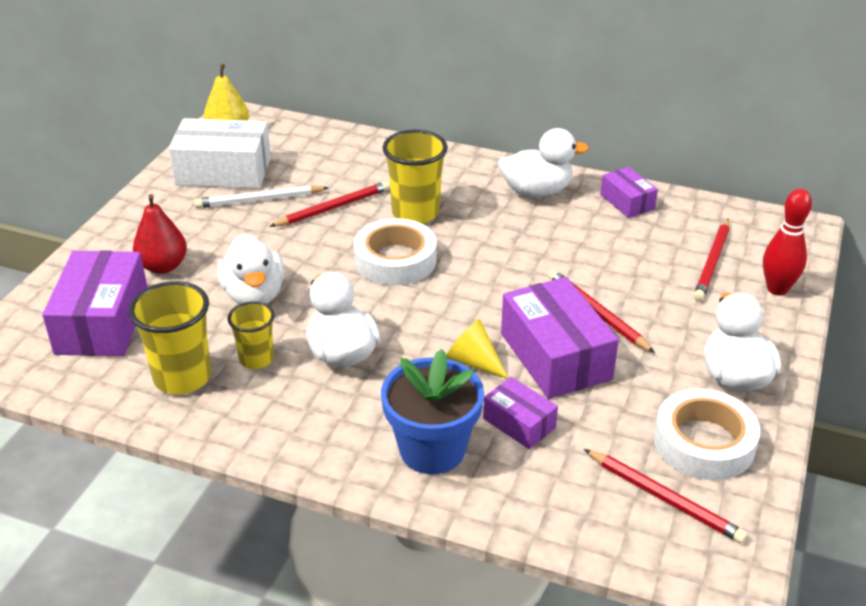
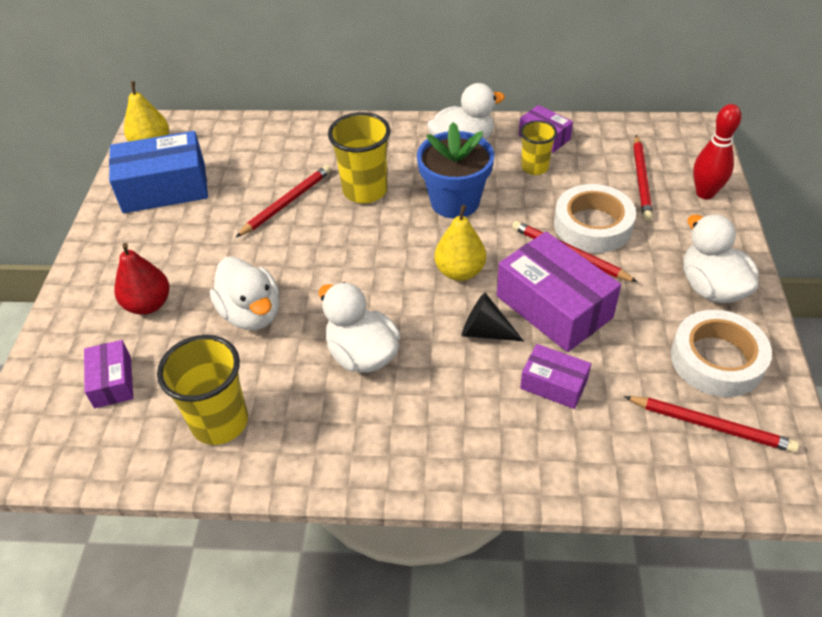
camera: 15 degrees left, 10 degrees up
(102, 322) = (112, 382): purple box -> purple box, size x0.54
(223, 171) = (164, 188): white box -> blue box
(256, 359) = (283, 382): yellow cup -> yellow cup (534, 167)
(259, 200) = (213, 210): white pencil -> none
(395, 260) = (368, 243): white tape -> white tape (592, 225)
(432, 450) = (489, 434): blue flower pot -> blue flower pot (455, 202)
(473, 362) = (485, 332): yellow cone -> black cone
(475, 304) = (460, 271): none -> yellow pear

